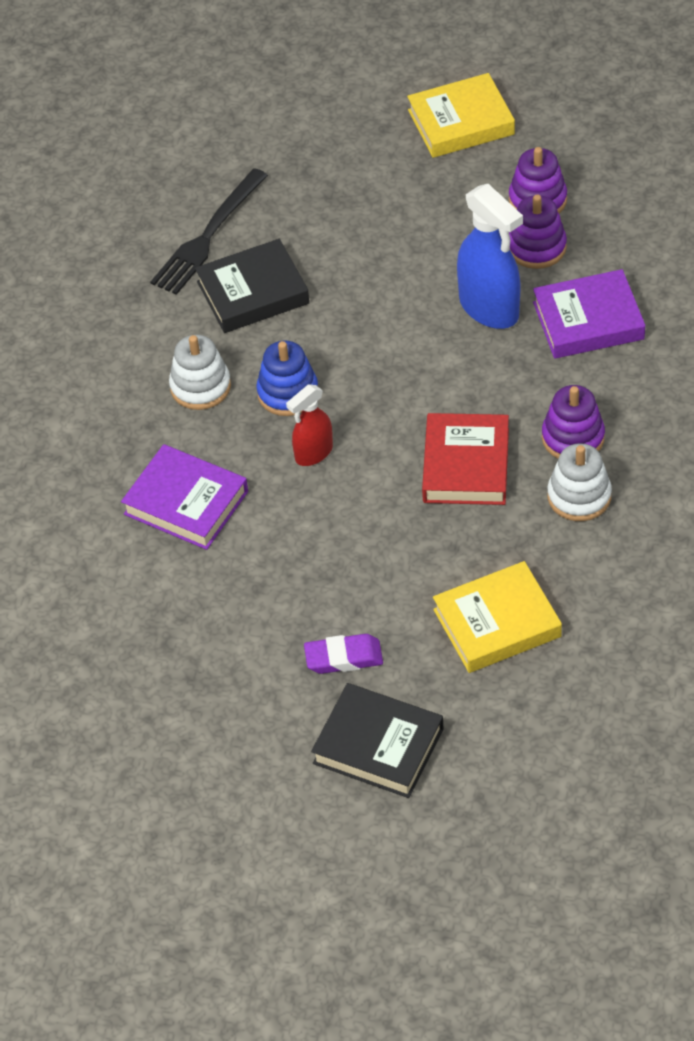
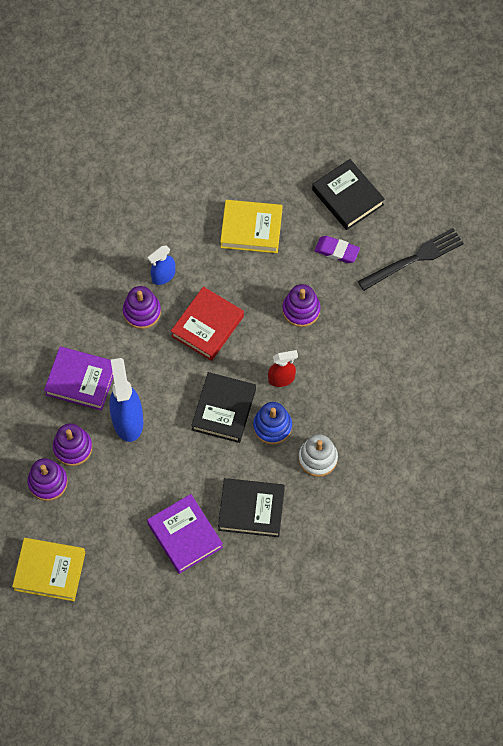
camera: 155 degrees left, 15 degrees up
(186, 503) = (366, 385): purple book -> purple book (185, 535)
(208, 236) = (253, 569): black fork -> black fork (414, 259)
(344, 551) = (301, 310): none -> purple stacking toy
(368, 380) = (224, 409): none -> black book
(579, 496) = (163, 276): white stacking toy -> blue spray bottle

